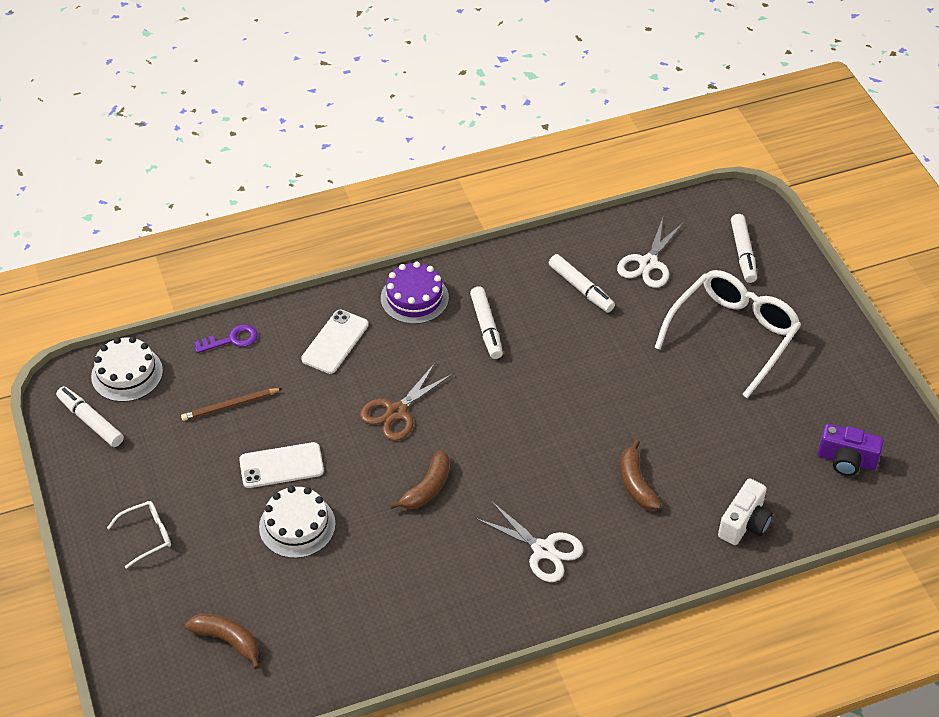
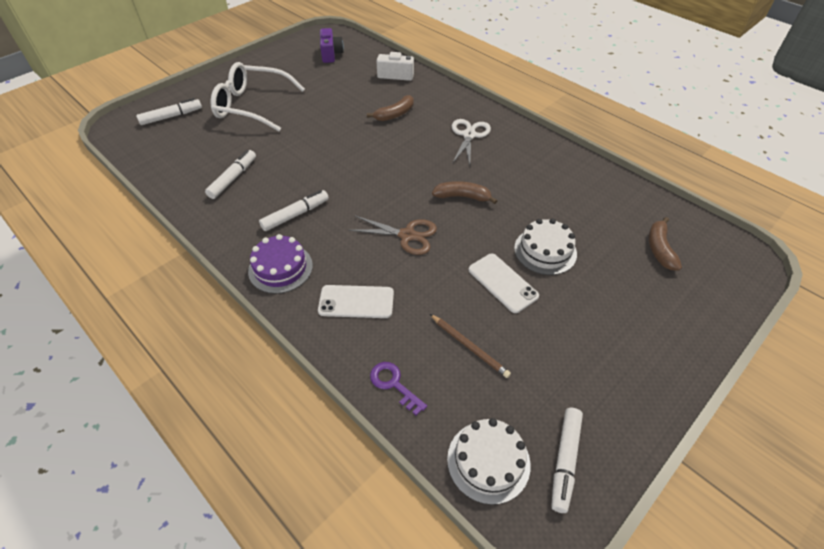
camera: 115 degrees left, 0 degrees up
(147, 536) = (632, 340): white glasses -> none
(648, 263) = (194, 153): white scissors -> none

